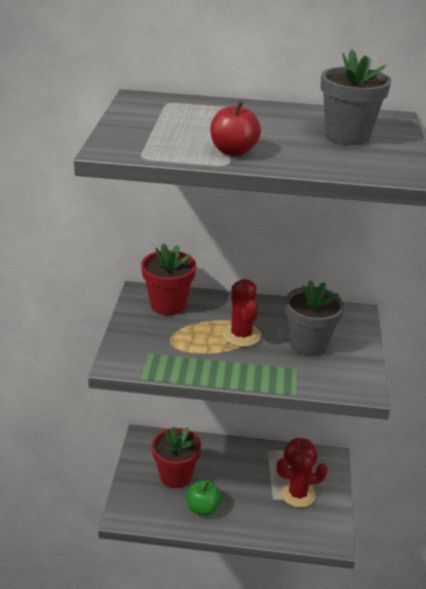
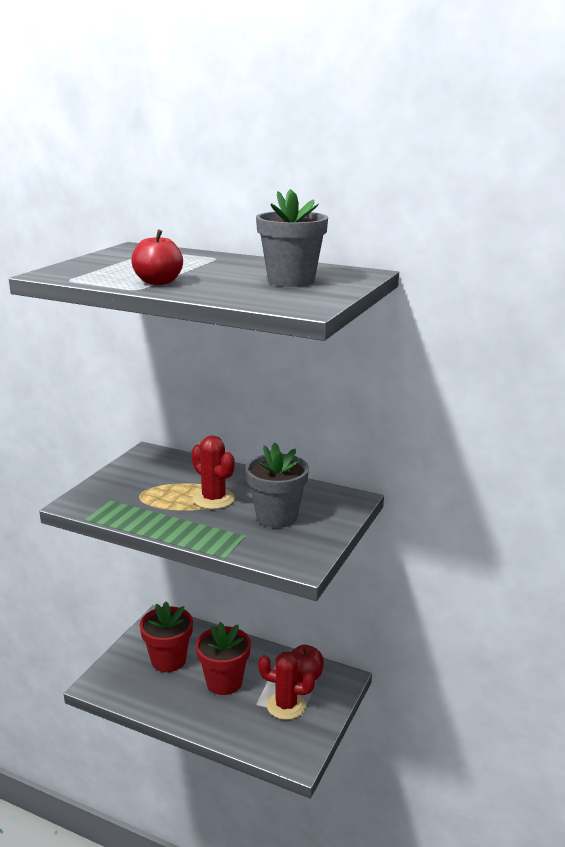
camera: 20 degrees right, 10 degrees down
(168, 305) = (164, 465): red flower pot -> red flower pot (224, 682)
(203, 508) = (177, 696): green apple -> none
(241, 335) = (213, 499): red cactus -> red cactus turned 45 degrees counterclockwise

